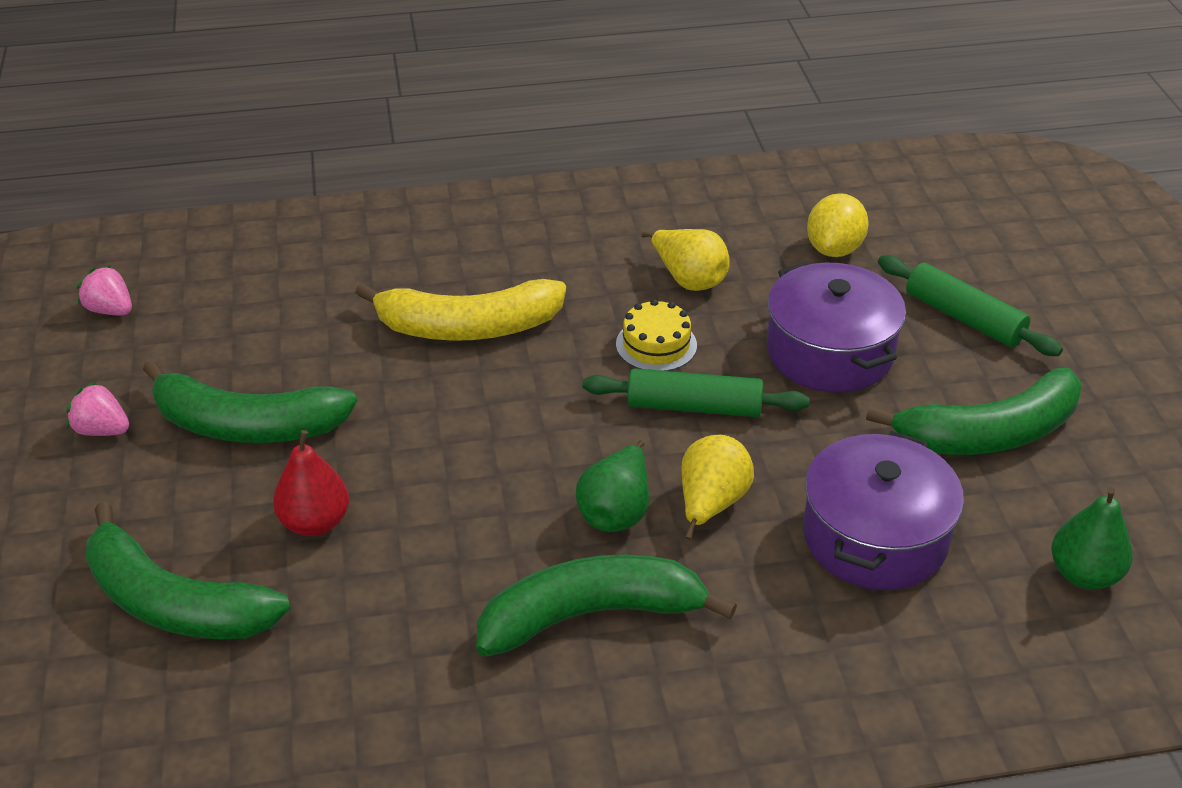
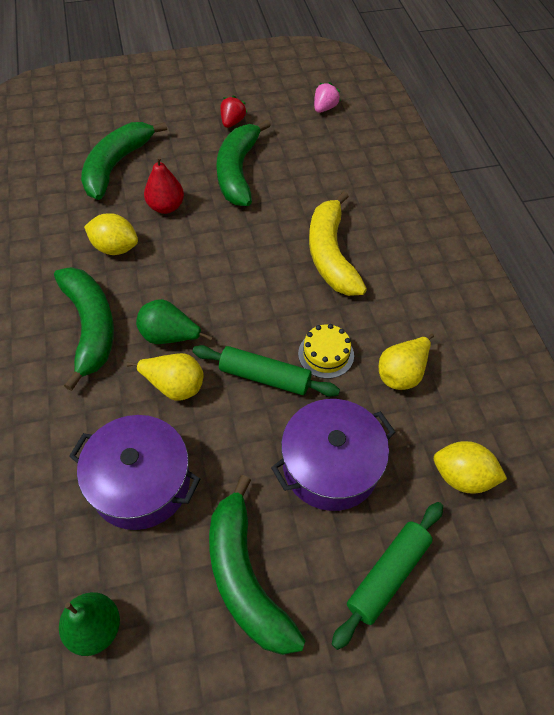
camera: 85 degrees right, 15 degrees up
(102, 430) = (232, 122): pink strawberry -> red strawberry
(407, 591) = (115, 248): none -> yellow lemon
(694, 406) = (265, 377): green rolling pin -> green rolling pin turned 75 degrees counterclockwise

